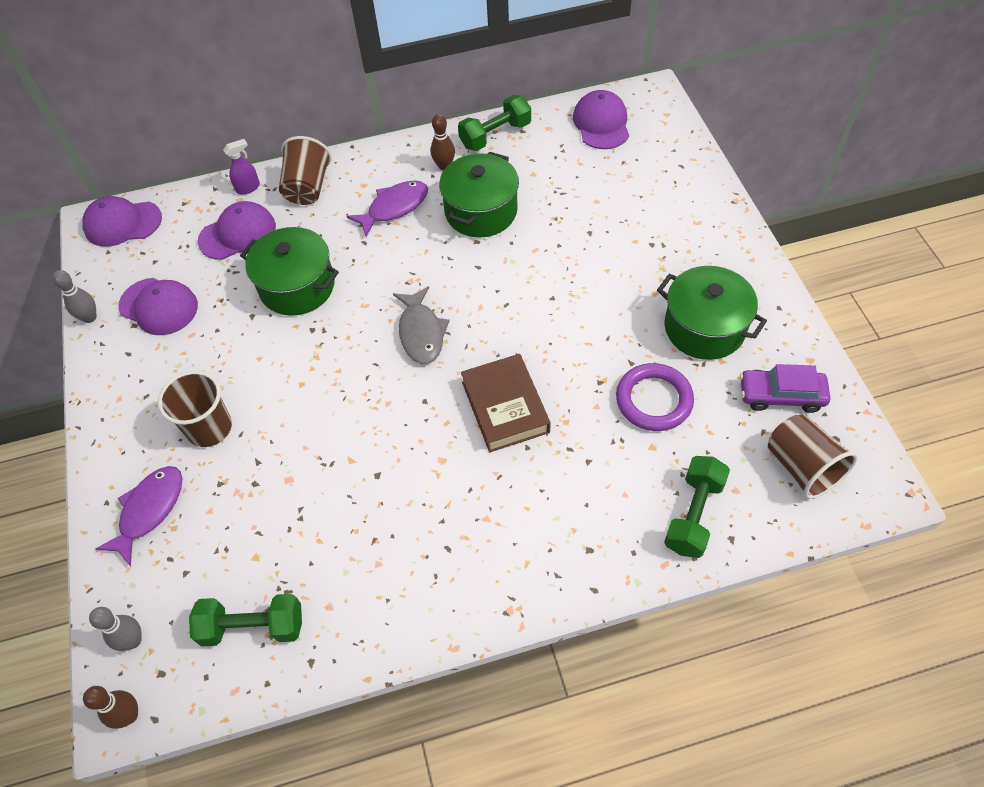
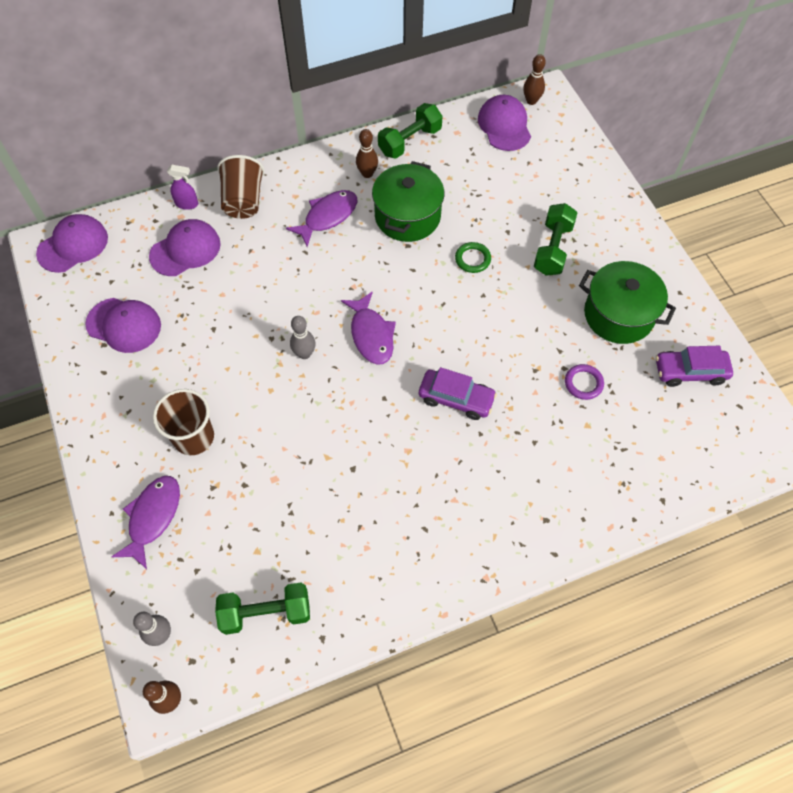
camera: 10 degrees left, 5 degrees up
(90, 317) = (60, 340): grey bowling pin -> grey bowling pin (304, 354)
(122, 223) = (73, 245): purple cap -> purple cap turned 150 degrees clockwise
(248, 188) = (187, 204): purple spray bottle -> purple spray bottle turned 45 degrees clockwise
(297, 286) = (250, 298): green pot -> none
(421, 332) = (371, 335): grey fish -> purple fish
(505, 407) = (456, 398): brown book -> purple car
(546, 259) = (472, 259): none -> green ring
(635, 99) = (531, 101): none -> brown bowling pin
(654, 400) = (583, 383): purple ring -> purple ring, size x0.59
(693, 514) = (629, 482): green dumbbell -> green dumbbell (552, 249)
(802, 467) = (714, 433): brown cup -> none

